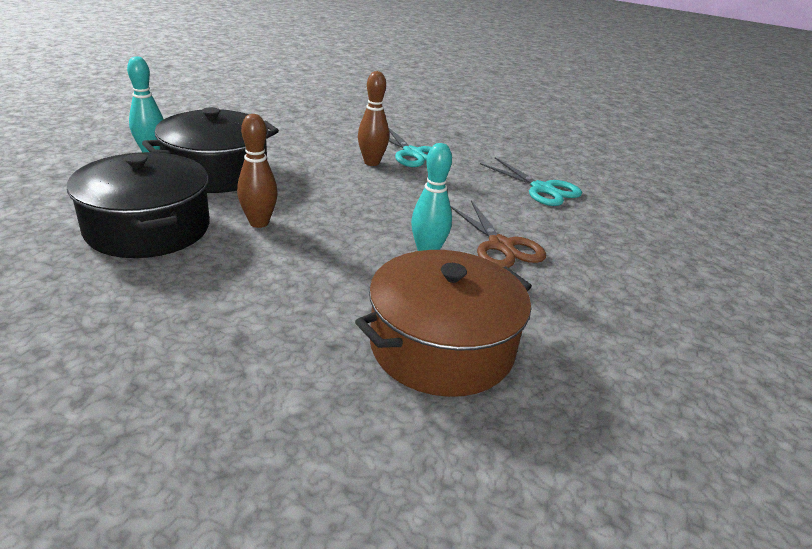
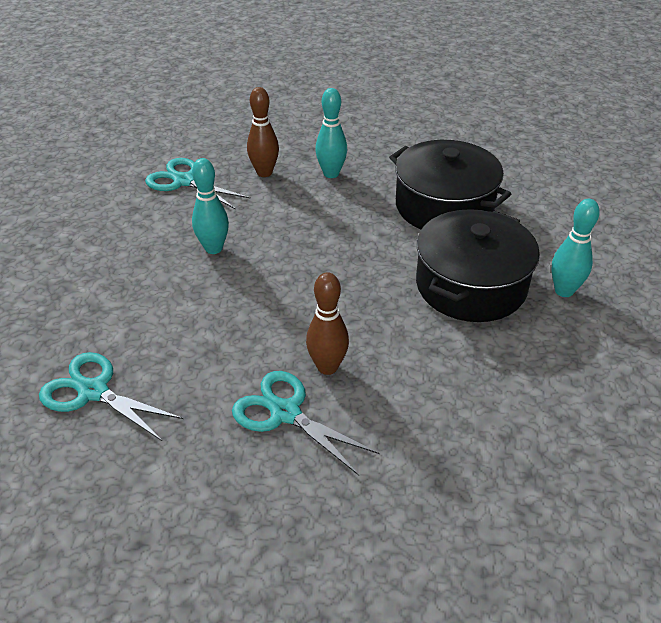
camera: 165 degrees right, 10 degrees up
(230, 301) = (331, 174): none -> turquoise bowling pin
(259, 223) = (370, 236): brown bowling pin -> brown bowling pin (264, 173)
(441, 346) = (184, 181): brown pot -> turquoise scissors
(501, 246) = (147, 276): brown scissors -> none

